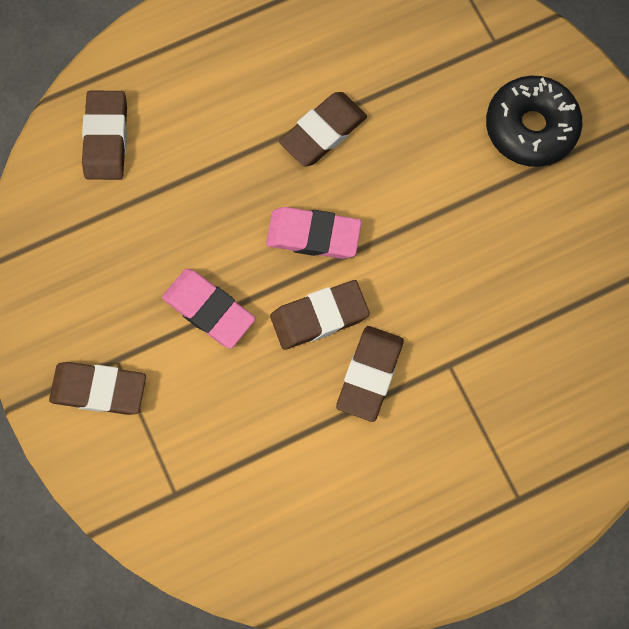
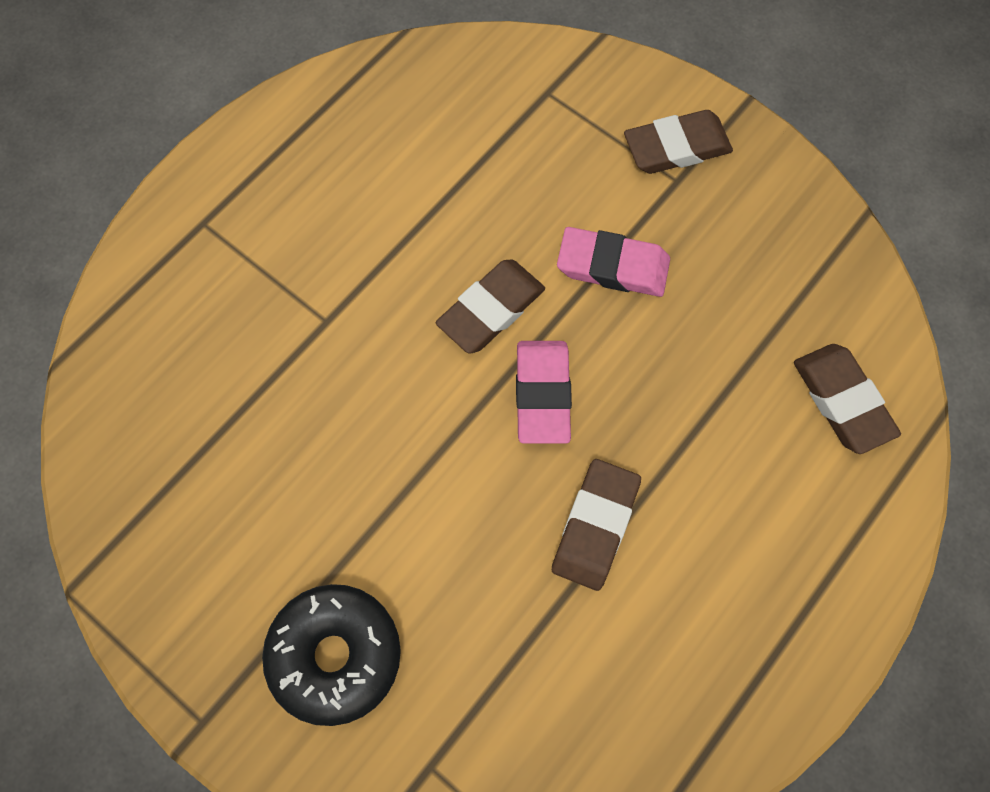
camera: 155 degrees right, 5 degrees down
(313, 235) = (542, 394): pink eraser -> pink eraser turned 75 degrees counterclockwise
(369, 374) = (409, 275): brown eraser -> none

